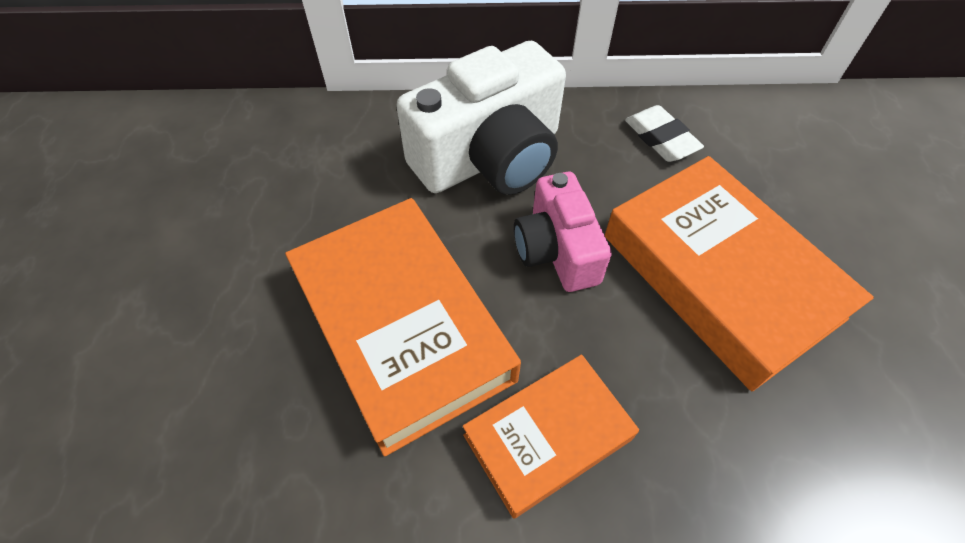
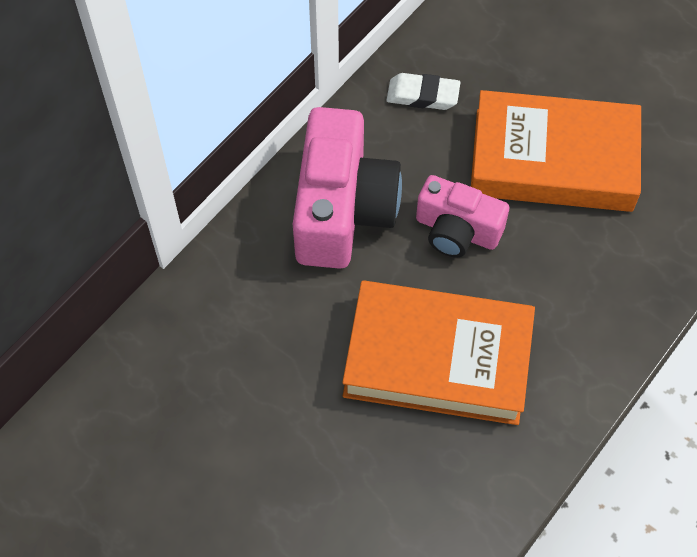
camera: 50 degrees left, 5 degrees up
(490, 157) = (342, 209): white camera -> pink camera
(547, 437) = (575, 333): orange book -> none

